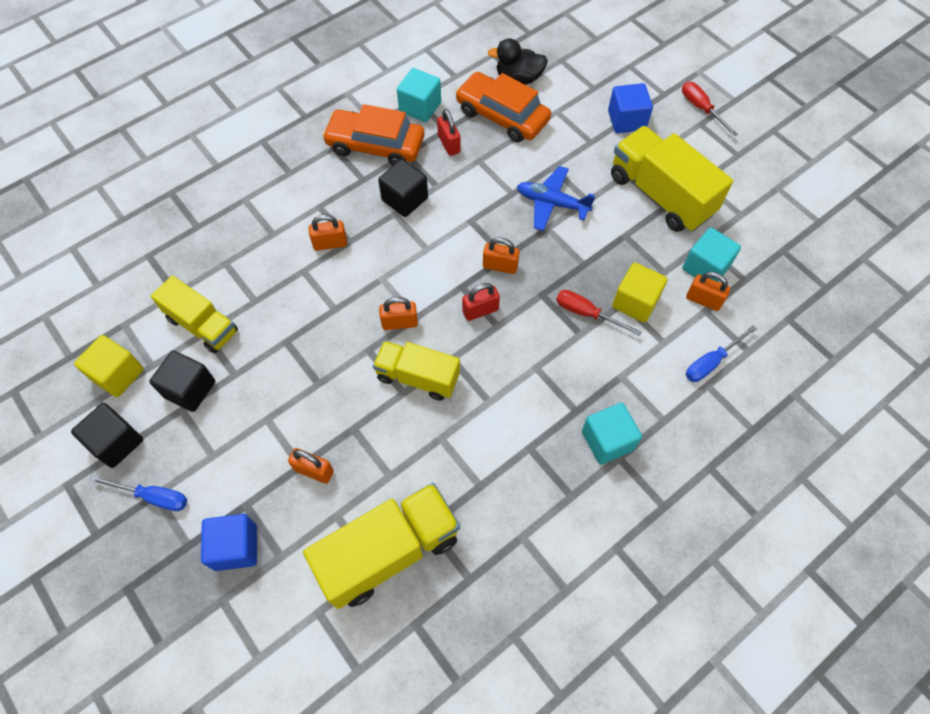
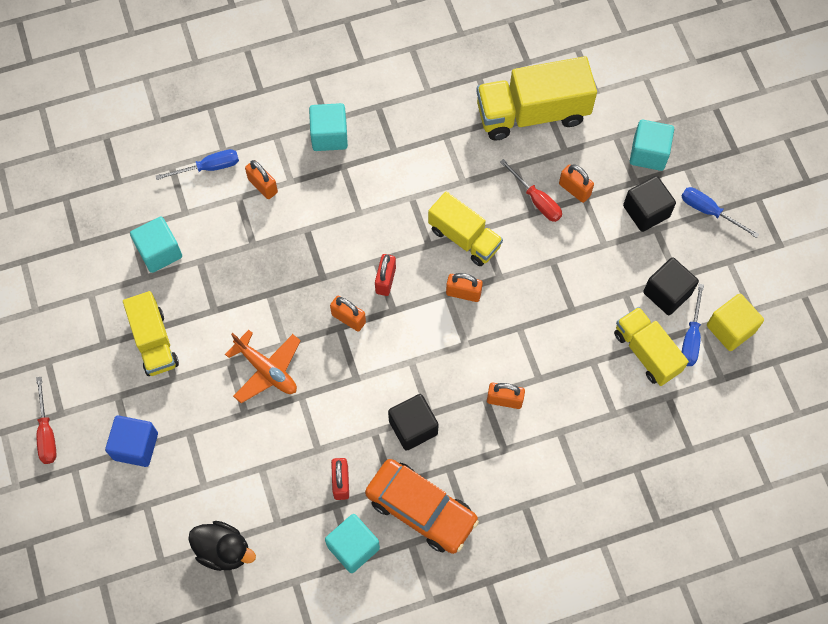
camera: 160 degrees left, 5 degrees up
(116, 442) = (736, 266): black cube -> black cube (646, 211)
(159, 353) = (691, 337): none -> blue screwdriver
(235, 547) = (648, 153): blue cube -> turquoise cube
(480, 310) = (385, 280): red padlock -> red padlock turned 75 degrees counterclockwise
(502, 115) = (266, 501): orange car -> none
(552, 203) = (266, 370): blue plane -> orange plane
(586, 313) = (291, 245): red screwdriver -> red screwdriver (536, 200)
(635, 302) = (242, 241): yellow cube -> none
(661, 195) = (154, 342): yellow truck -> yellow truck, size x0.65
(703, 300) = (181, 222): orange padlock -> orange padlock (262, 186)

